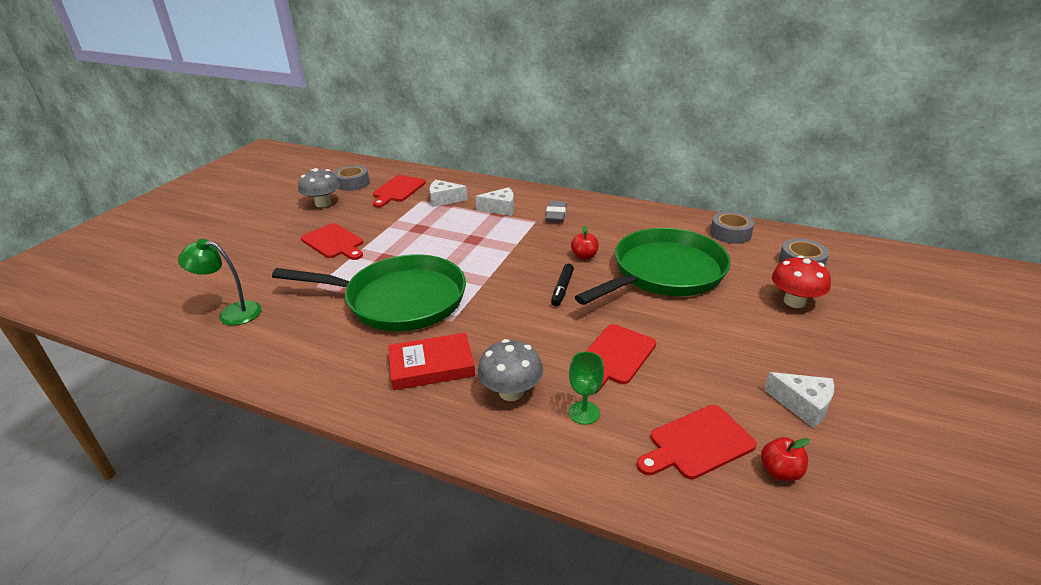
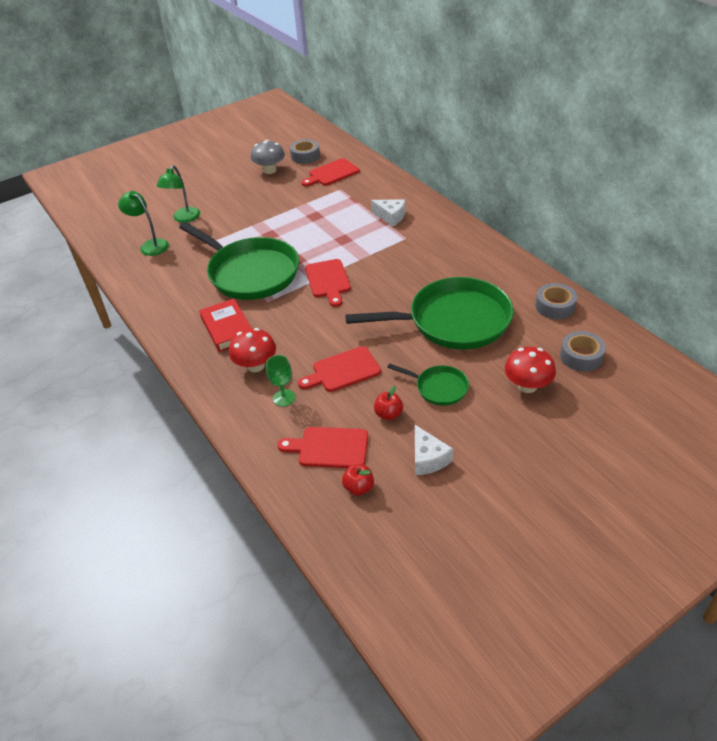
camera: 35 degrees right, 10 degrees up
(255, 273) = (184, 218): none -> green lamp
(334, 242) = (249, 209): red cutting board -> red cutting board (328, 280)
(431, 366) = (227, 328): red book -> red book turned 45 degrees clockwise
(444, 200) = (357, 194): white cheese -> none
(511, 392) = (256, 365): grey mushroom -> red mushroom
(556, 215) = (428, 237): grey eraser -> none
(562, 289) = (363, 305): black marker -> none
(584, 256) = (408, 284): red apple -> red apple (388, 414)
(725, 334) = (438, 388): none -> green pan

